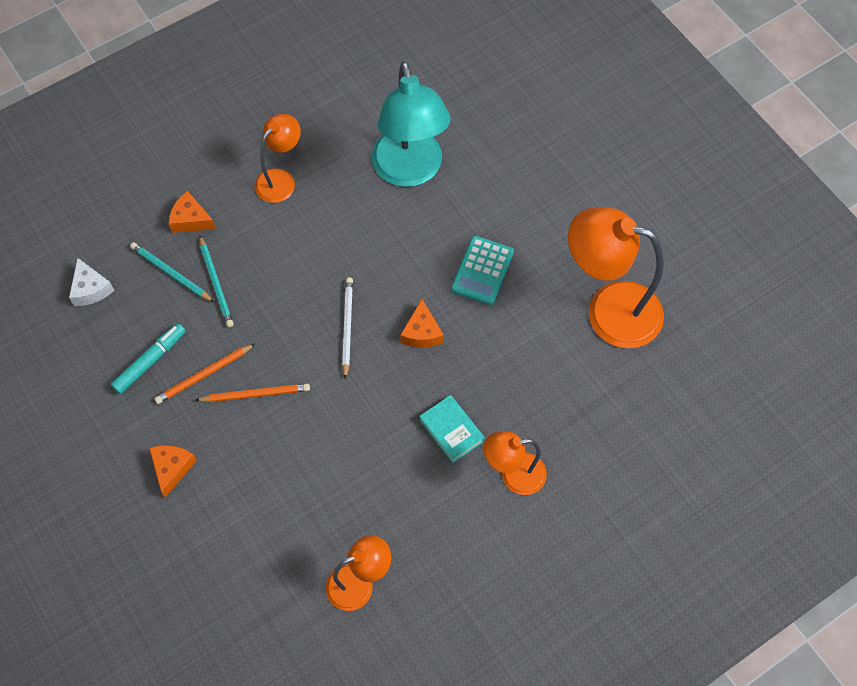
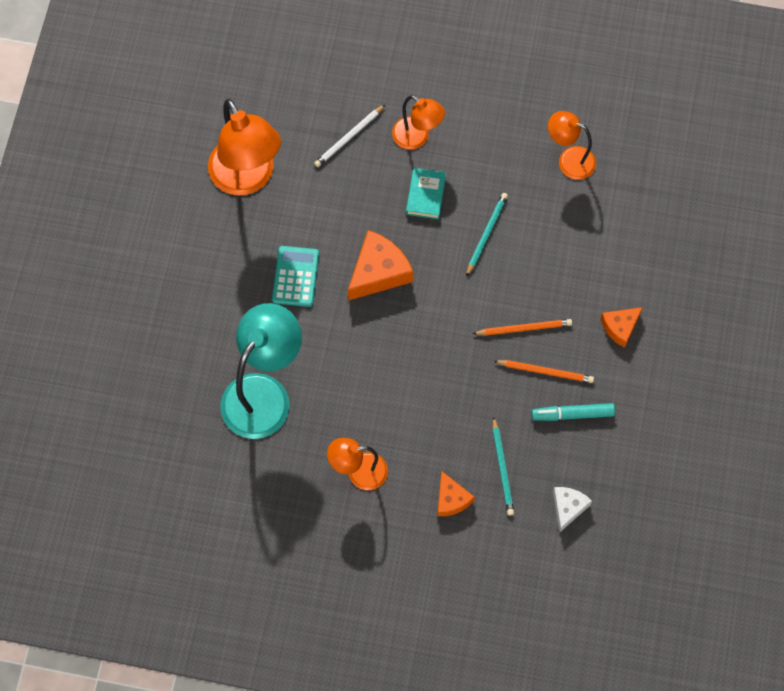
camera: 135 degrees left, 5 degrees up
(216, 283) = (478, 431): turquoise pencil -> turquoise pencil (486, 234)
(255, 394) = (524, 328): orange pencil -> orange pencil turned 135 degrees clockwise
(347, 327) = (422, 319): white pencil -> white pencil (349, 137)
(422, 332) = (378, 272): orange cheese -> orange cheese, size x1.66
(482, 271) = (295, 276): turquoise calculator -> turquoise calculator turned 60 degrees counterclockwise

